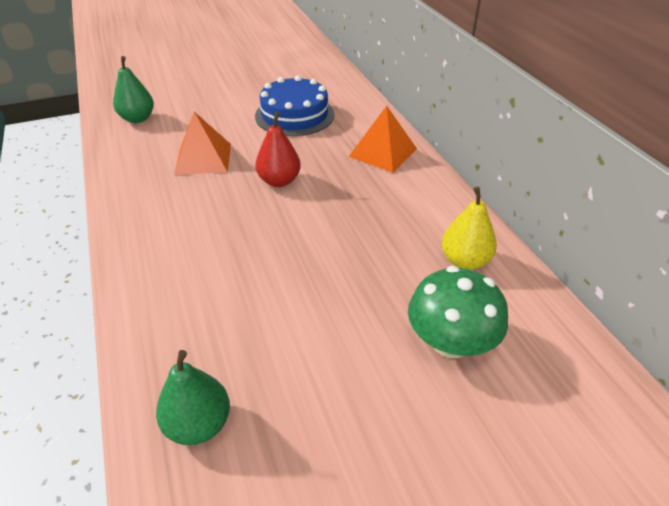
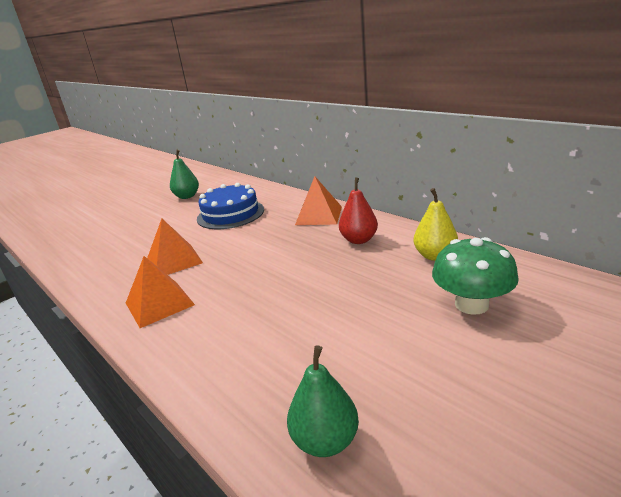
camera: 20 degrees left, 15 degrees down
(137, 119) = (91, 253): green pear -> green pear (187, 196)
(159, 207) = (159, 304): none -> orange pyramid
(279, 181) = (252, 255): red pear -> red pear (359, 240)

